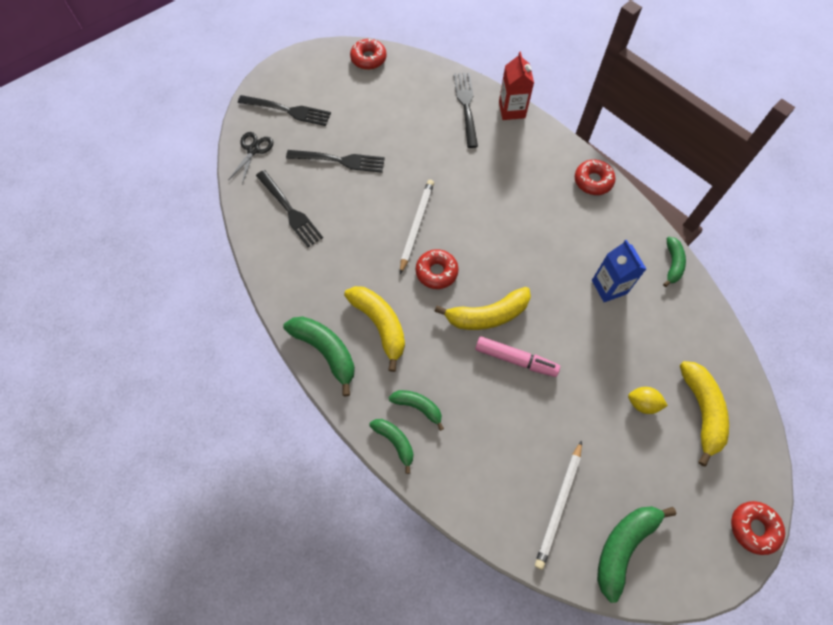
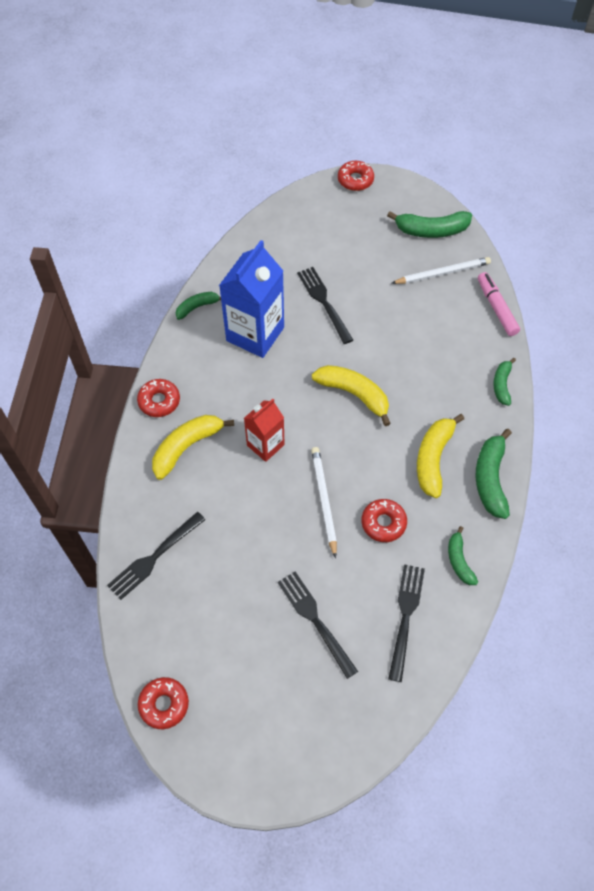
camera: 130 degrees left, 5 degrees down
(253, 150) = (376, 715): black scissors -> none
(288, 110) = (301, 727): black fork -> black fork (324, 302)
(416, 226) = (323, 500): white pencil -> white pencil turned 105 degrees clockwise
(418, 407) = (465, 389): green banana -> green banana (459, 560)
(436, 272) = (351, 453): red donut -> red donut (383, 523)
(512, 110) = (127, 514): red carton -> red carton (265, 445)
(515, 359) = (371, 355): pink marker -> pink marker (496, 308)
(609, 287) = (255, 334): blue carton -> blue carton, size x1.71
(642, 403) = (330, 267): yellow lemon -> none
(701, 411) = (304, 236): yellow banana -> yellow banana (187, 447)

